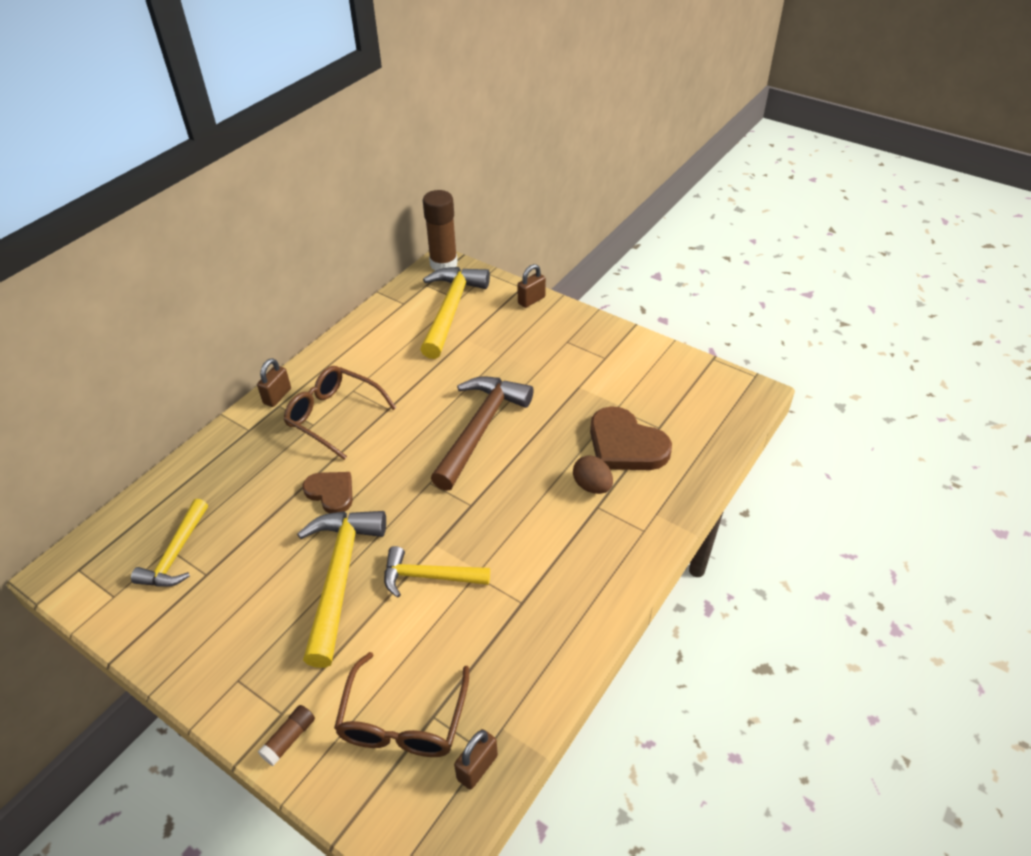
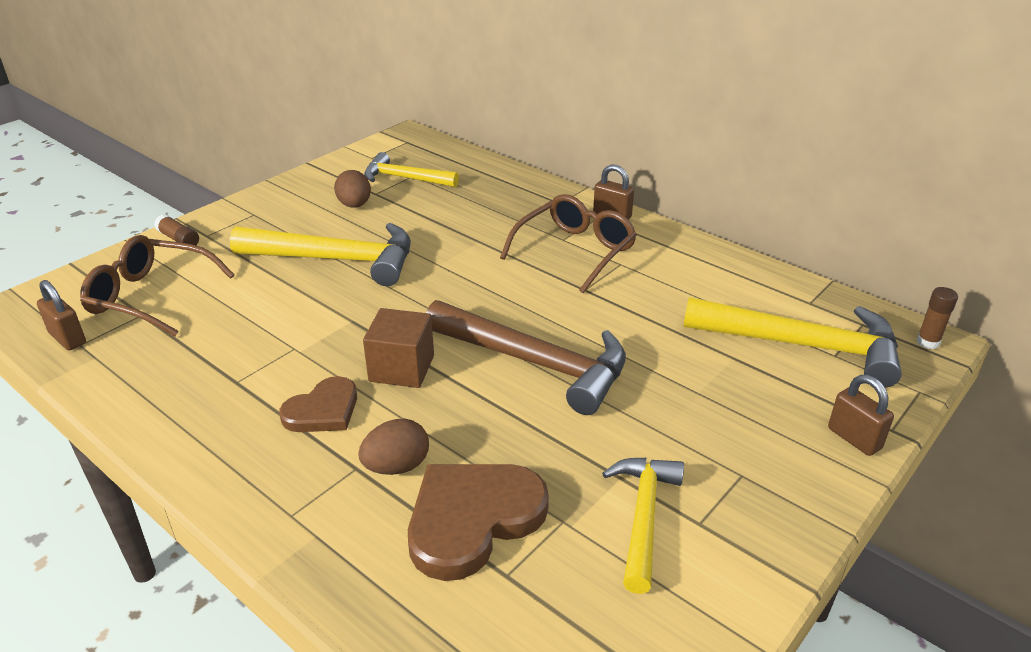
camera: 95 degrees right, 10 degrees down
(231, 587) = (354, 205): none -> brown egg
(331, 493) = (454, 252): brown heart -> brown heart (323, 410)
(428, 576) = (309, 314): yellow hammer -> yellow hammer (643, 516)
(443, 264) = (927, 342): brown glue stick -> brown glue stick, size x0.47
(494, 501) = (402, 368): none -> brown cube

